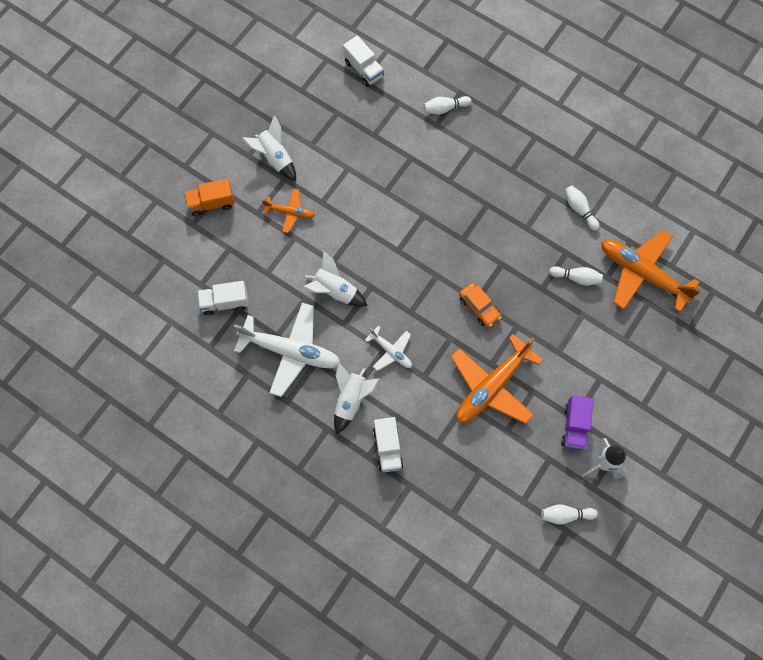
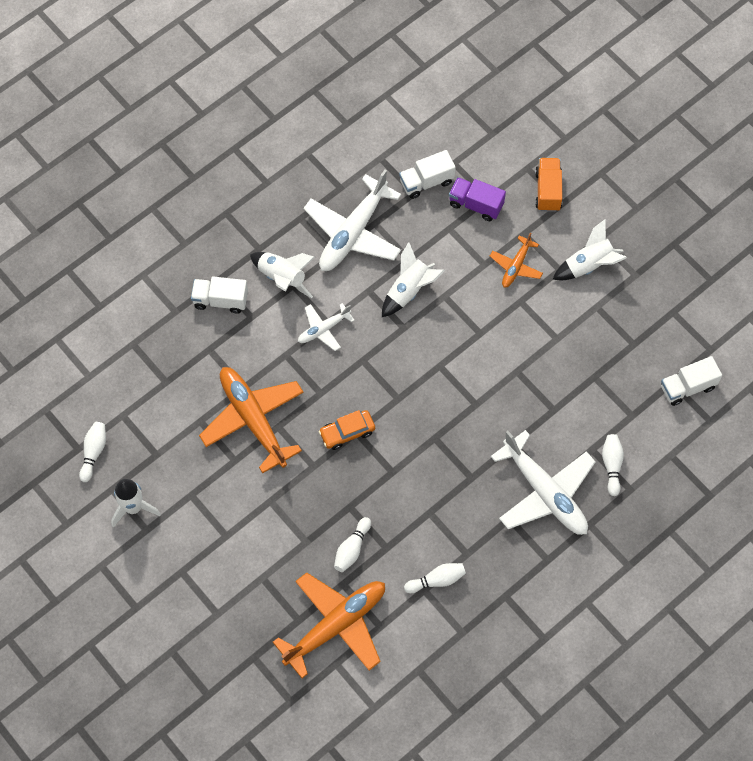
camera: 105 degrees right, 5 degrees down
(225, 302) = (426, 182): white truck -> white truck turned 120 degrees counterclockwise
(482, 150) = (544, 492): none -> white plane
(574, 426) = (182, 491): purple truck -> purple truck (476, 204)

